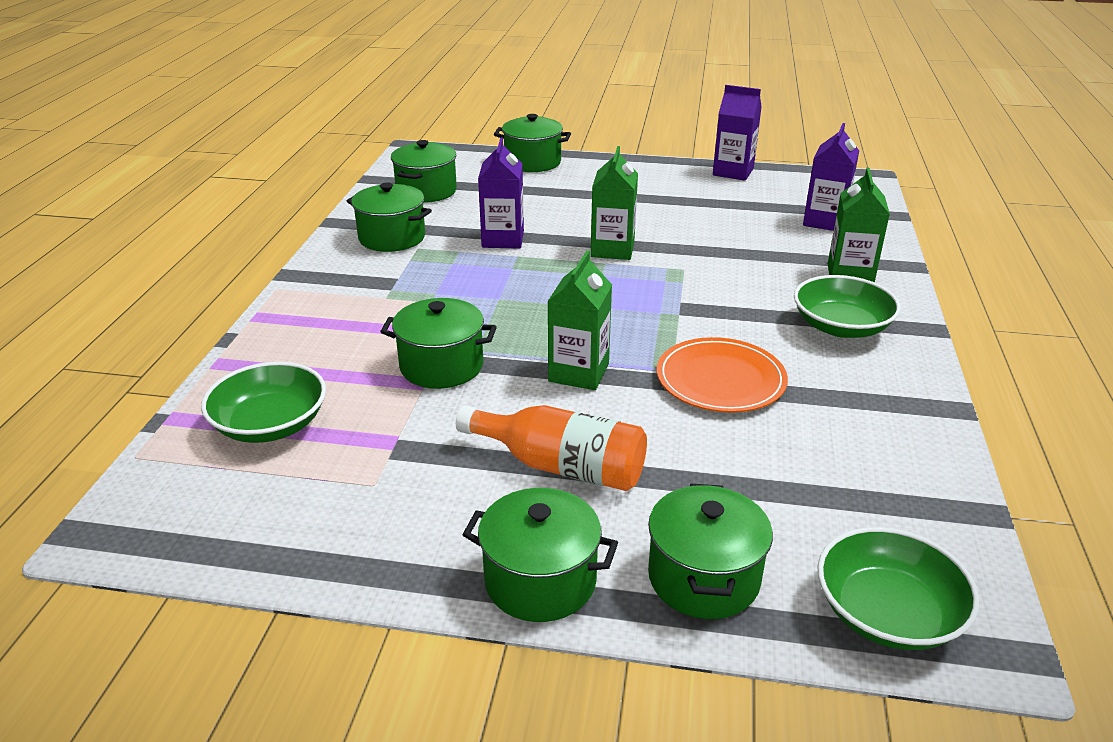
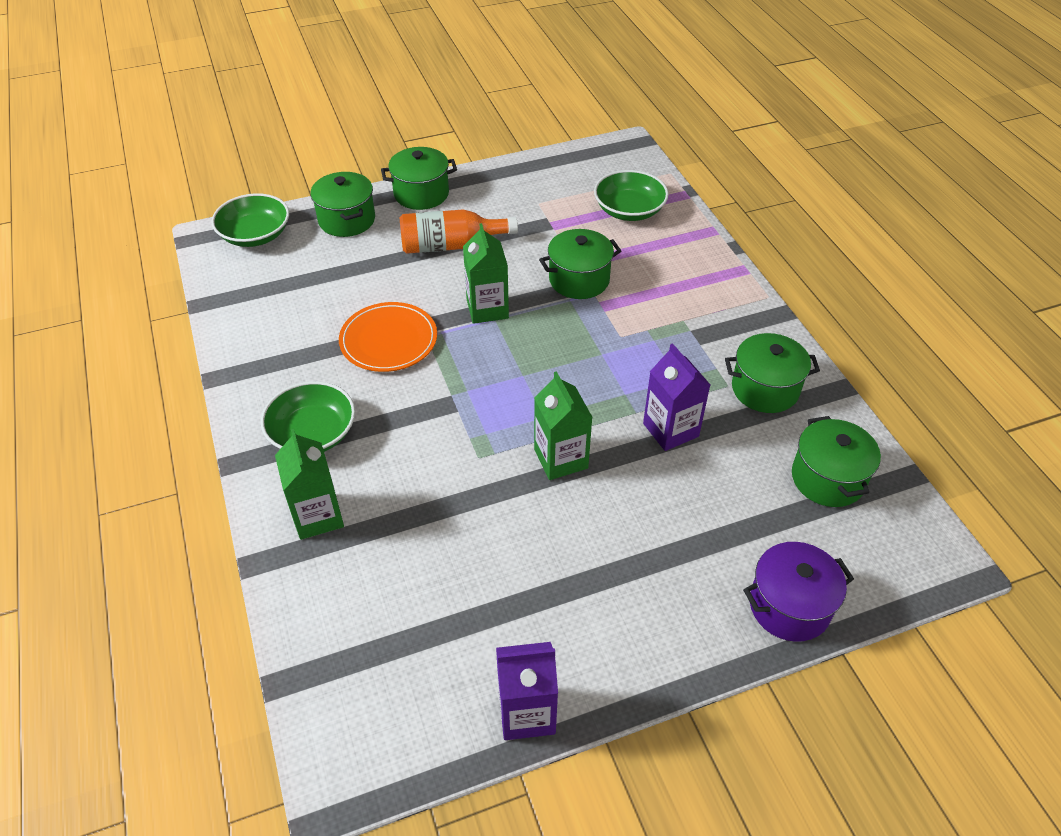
camera: 150 degrees right, 15 degrees up
(532, 162) = (789, 606): green pot -> purple pot
(824, 221) = (366, 621): purple carton -> none

